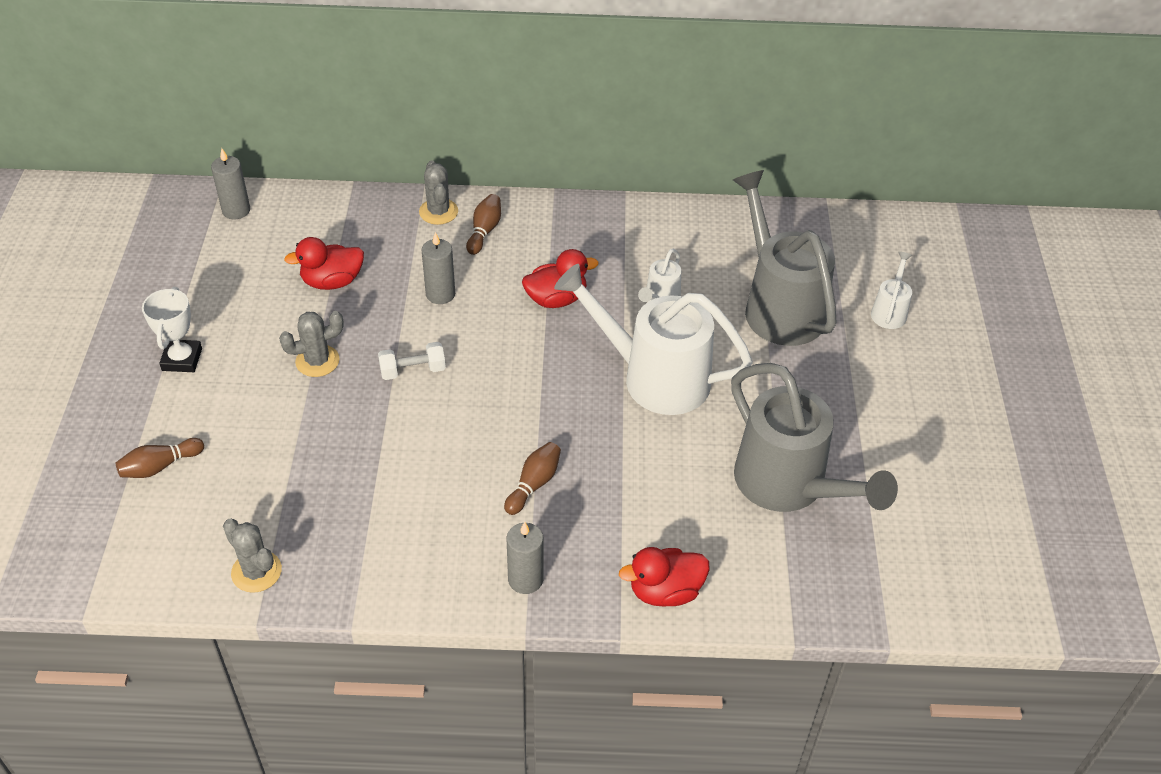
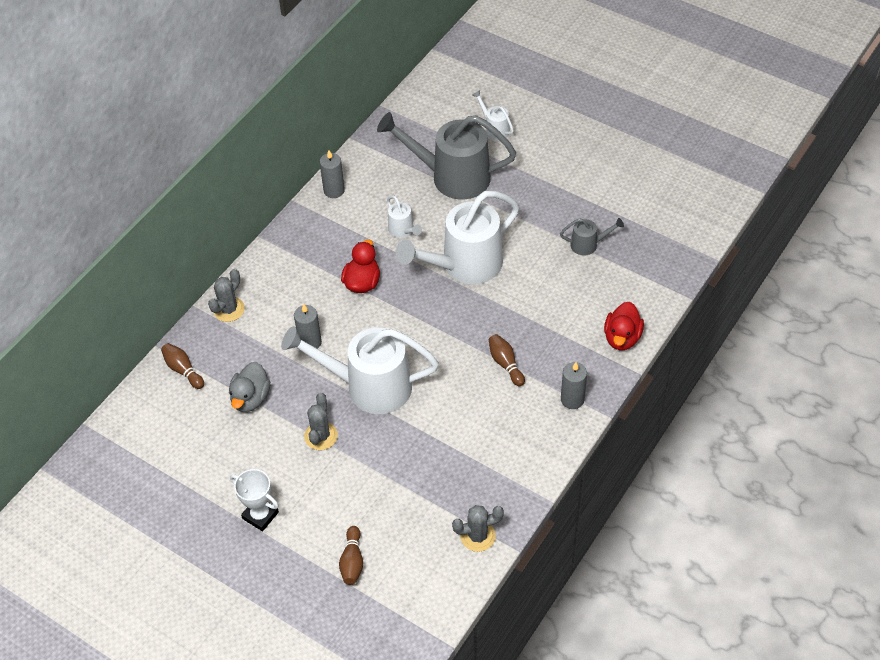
camera: 55 degrees left, 5 degrees up
(236, 210) = (128, 429): grey candle -> grey candle (334, 190)
(332, 281) = (250, 398): red duck -> grey duck
(413, 370) = (368, 386): white dumbbell -> white watering can
(438, 212) = (229, 309): grey cactus -> grey cactus turned 75 degrees counterclockwise
(484, 231) = (269, 292): brown bowling pin -> brown bowling pin (183, 370)
(789, 486) = (588, 245): grey watering can -> grey watering can, size x0.44

